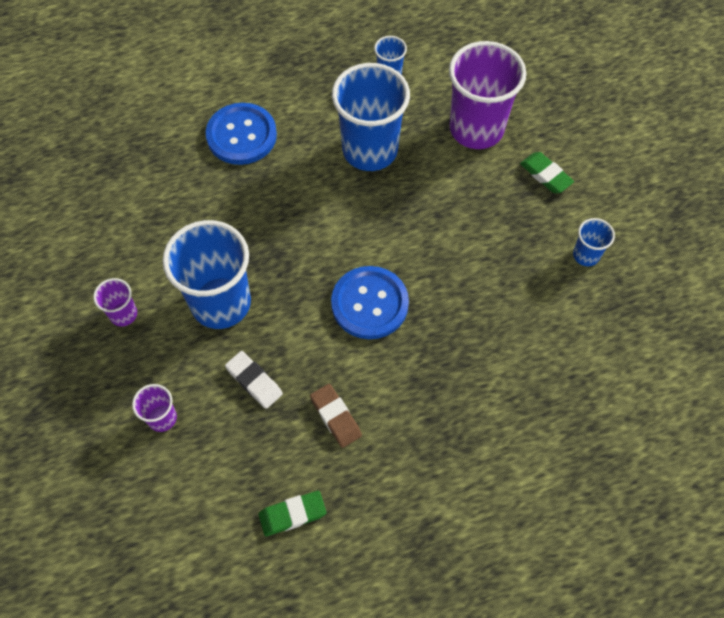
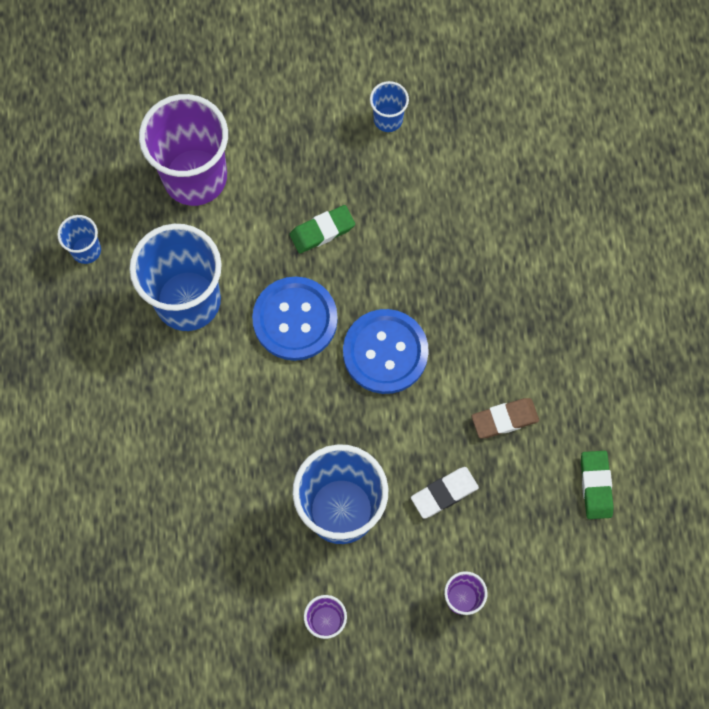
camera: 75 degrees left, 10 degrees up
(241, 135) = (120, 441): blue button -> blue button (295, 319)
(545, 175) = (278, 125): green eraser -> green eraser (322, 231)

